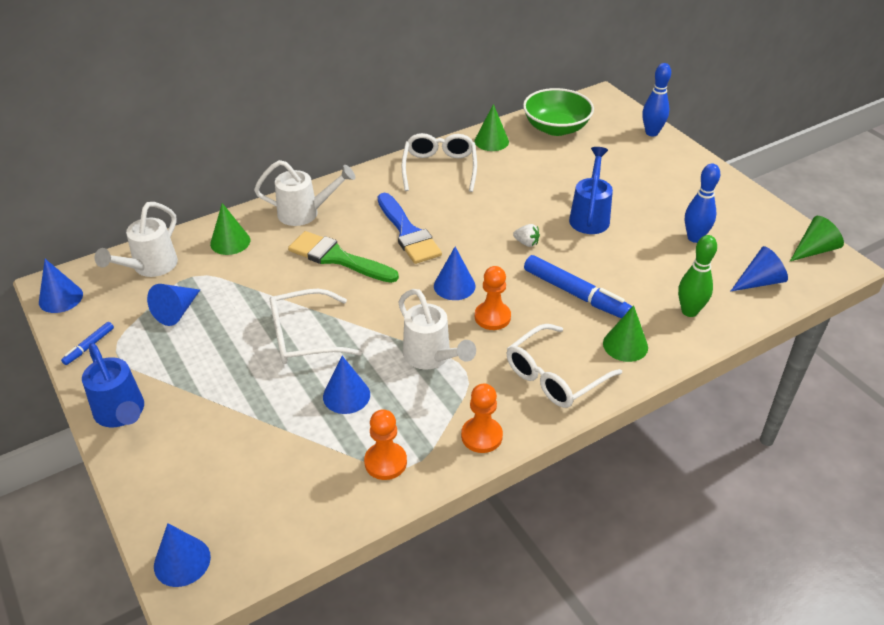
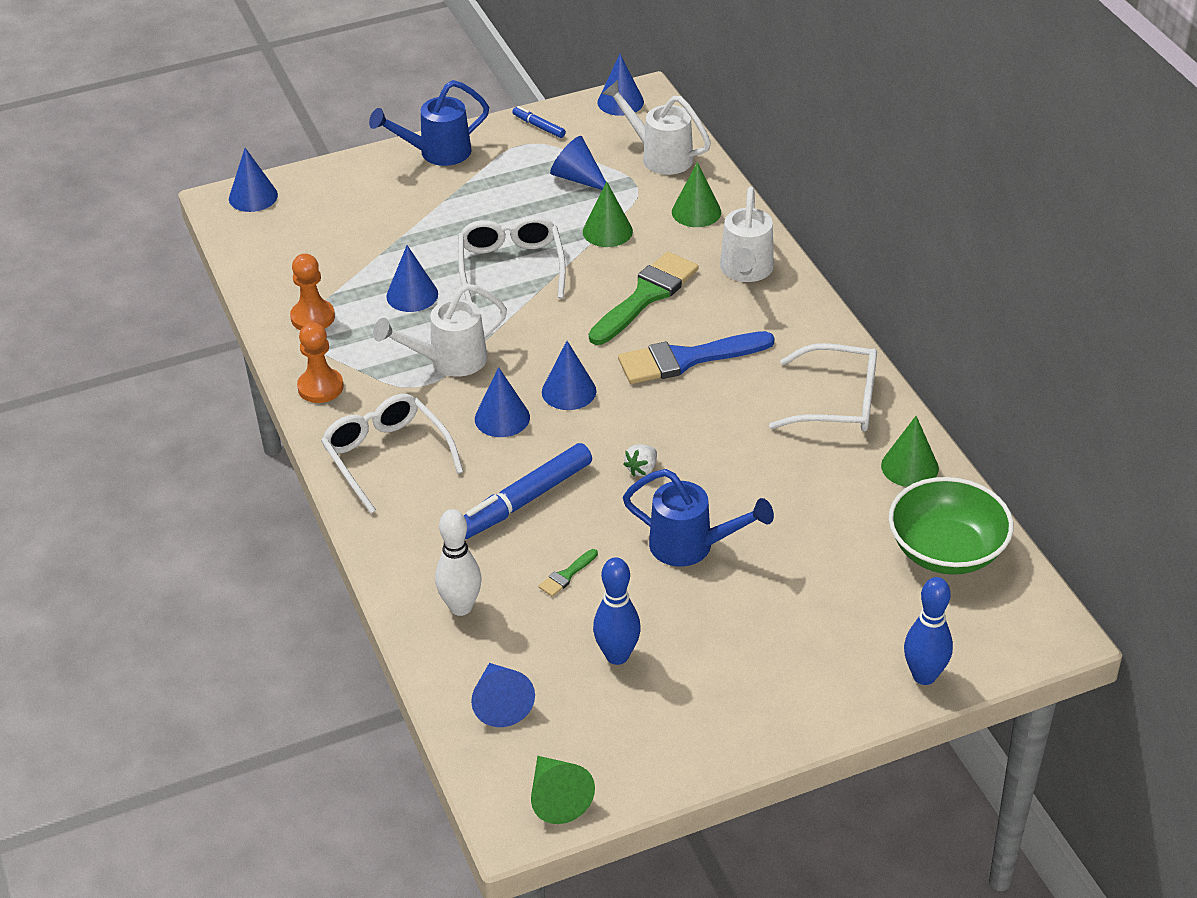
camera: 100 degrees right, 0 degrees up
(492, 317) = (502, 418): orange pawn -> blue cone
(625, 345) = (418, 529): green cone -> green cone (607, 231)
(637, 266) = (566, 575): none -> green brush
(689, 311) = (461, 607): green bowling pin -> white bowling pin

